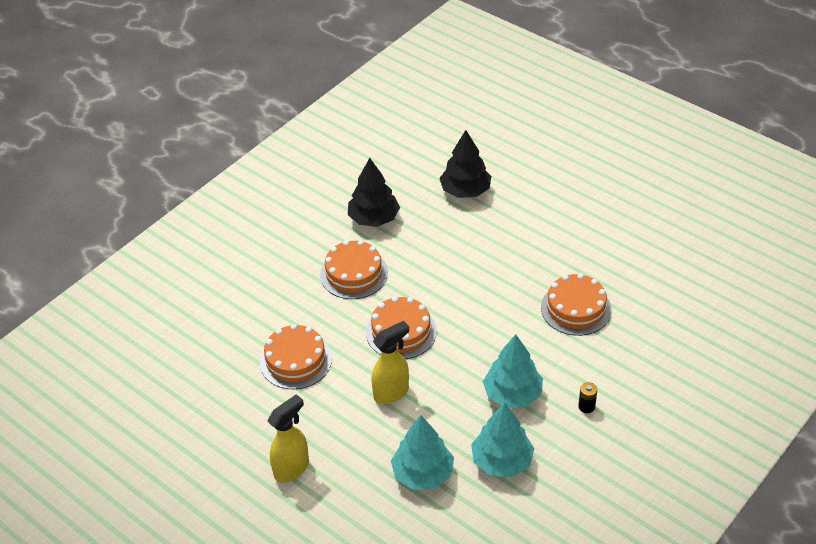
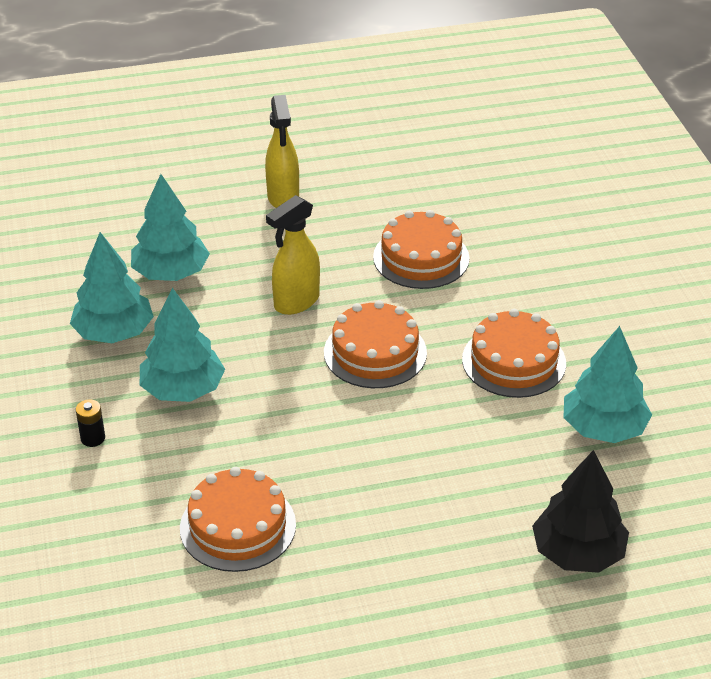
camera: 125 degrees right, 5 degrees down
(374, 218) = (604, 428): black tree -> turquoise tree
(391, 393) = (296, 302): yellow spray bottle -> yellow spray bottle turned 45 degrees clockwise

